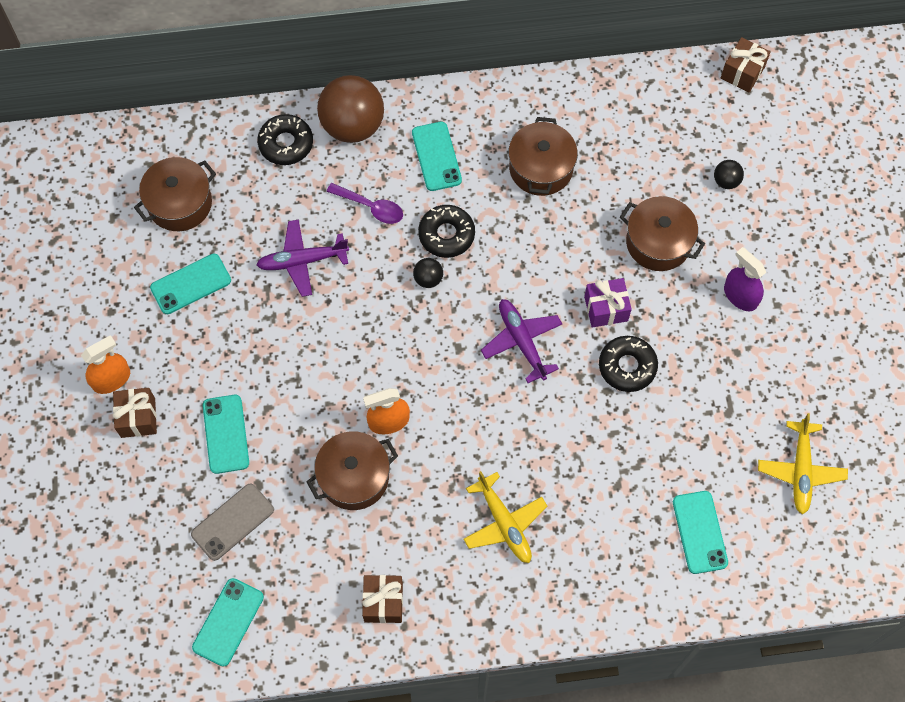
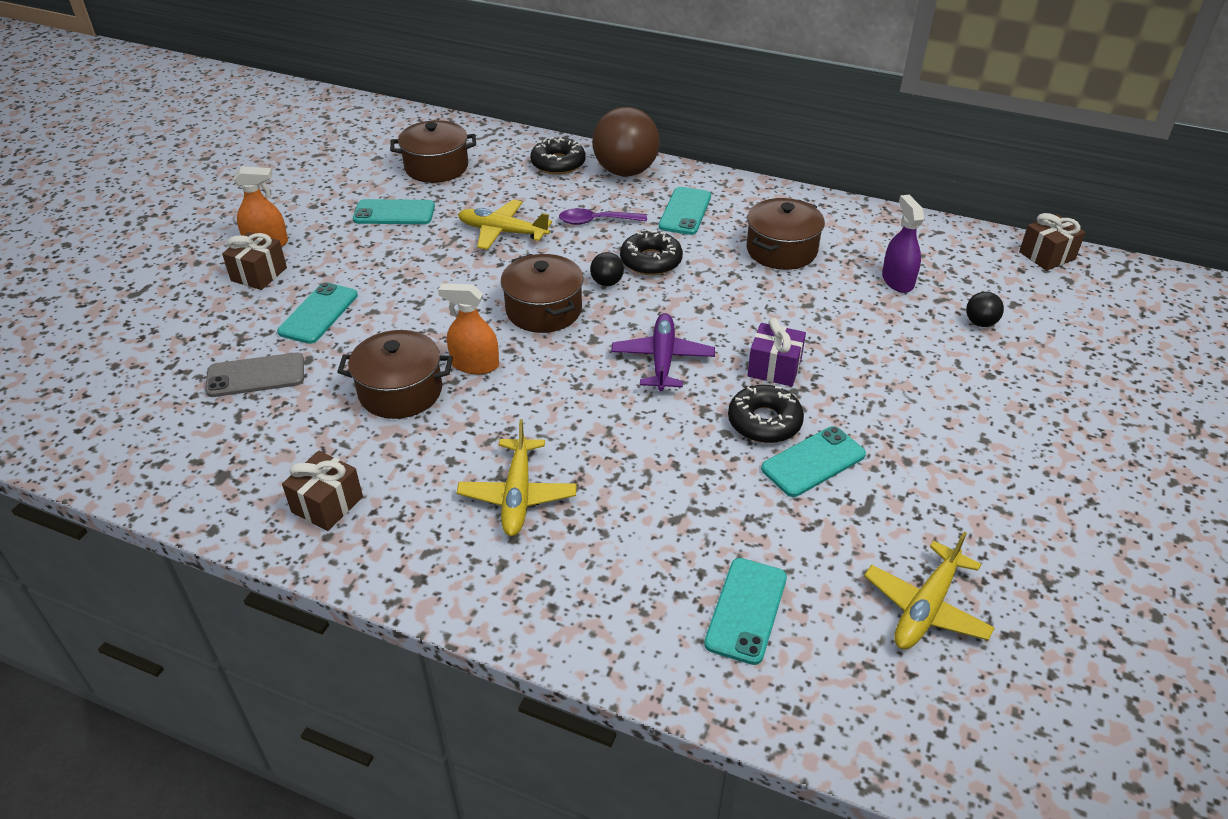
camera: 30 degrees right, 25 degrees down
(228, 622) = (166, 448): turquoise phone -> turquoise phone (813, 462)
(303, 261) = (503, 232): purple plane -> yellow plane
(371, 207) = (596, 221): purple spoon -> purple spoon turned 120 degrees clockwise
(658, 242) = (870, 341): brown pot -> brown pot (544, 310)
(740, 296) = (941, 415): purple spray bottle -> purple spray bottle (897, 280)

